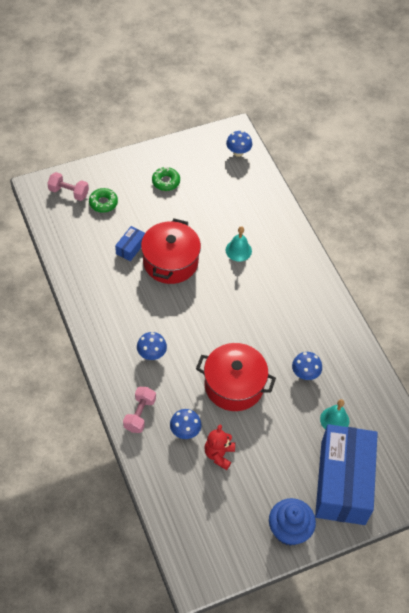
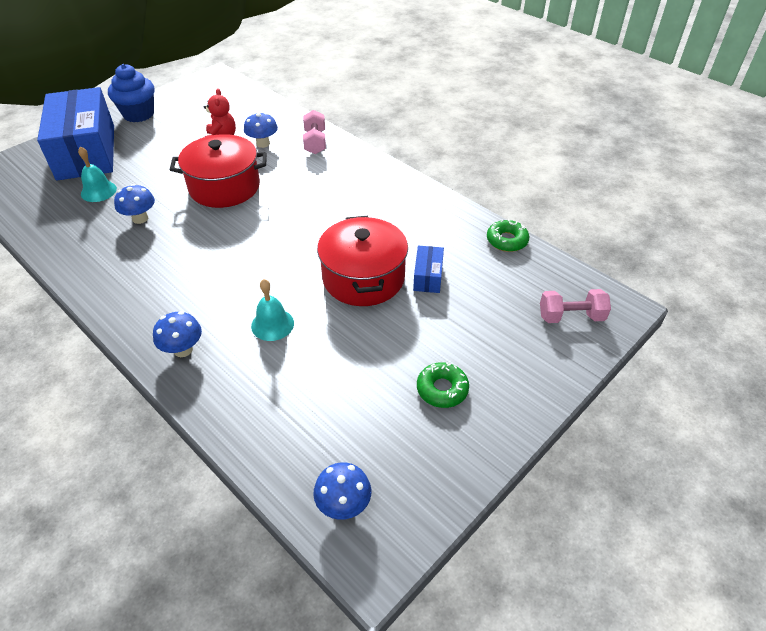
camera: 160 degrees right, 10 degrees down
(103, 203) = (510, 320): green donut -> green donut (507, 240)
(151, 354) = (331, 185): blue mushroom -> blue mushroom (183, 349)

